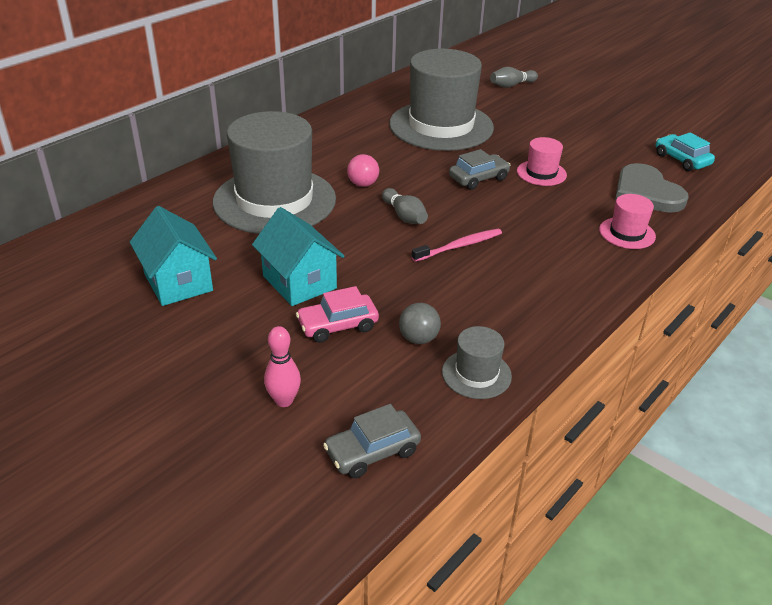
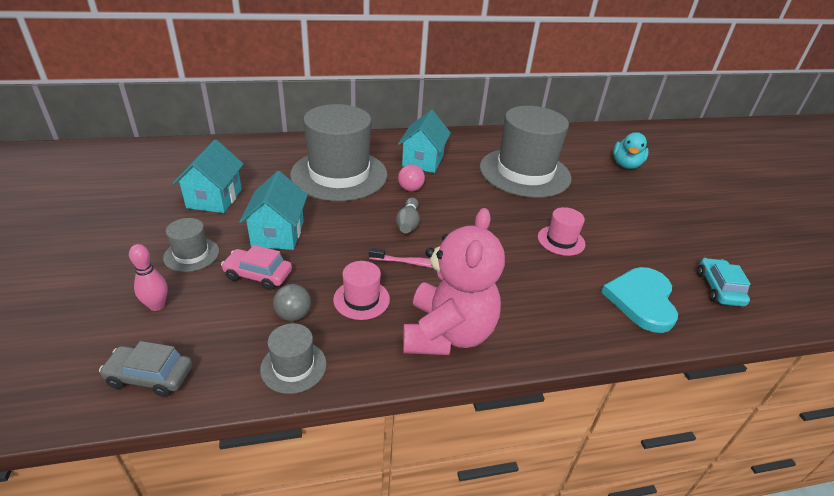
camera: 35 degrees right, 0 degrees up
(243, 343) = (191, 254): none -> grey hat
(336, 152) = (423, 161): none -> turquoise house
(478, 178) = (502, 222): grey car -> none
(511, 85) = (626, 165): grey bowling pin -> turquoise duck
(553, 286) = (447, 333): none -> pink teddy bear
(627, 233) = (574, 325): pink hat -> pink hat (361, 299)
(646, 192) = (641, 300): grey heart -> turquoise heart

